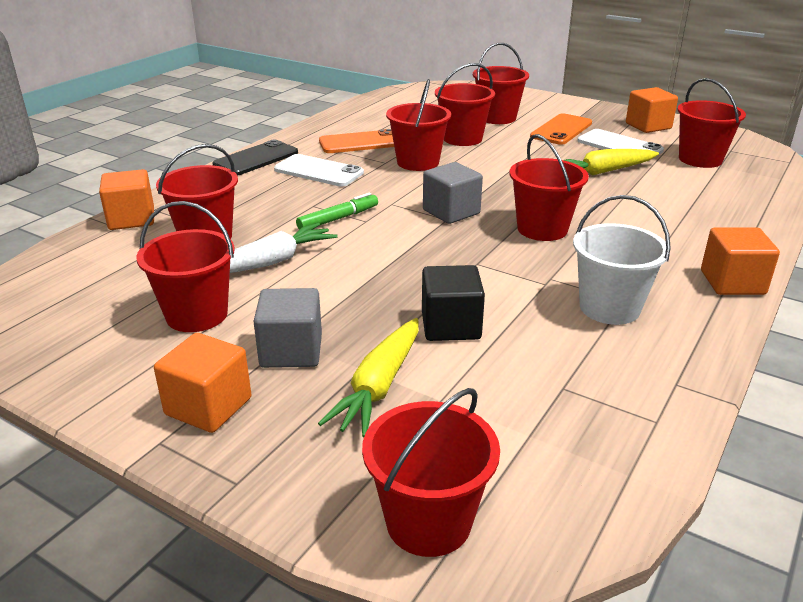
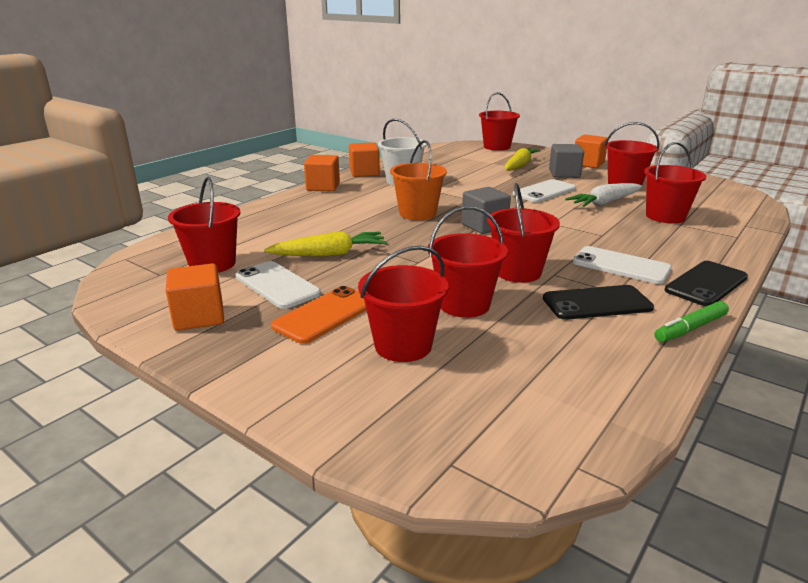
camera: 175 degrees left, 5 degrees down
(132, 219) = (743, 230): orange cube -> orange cube (364, 173)
(338, 219) = (574, 224): green marker -> green marker (690, 328)
(353, 287) = (544, 191): none -> white phone
(360, 143) = (597, 303): orange phone -> black phone
(450, 325) = (488, 178): black cube -> none
(542, 229) = (417, 213): red bucket -> orange bucket

